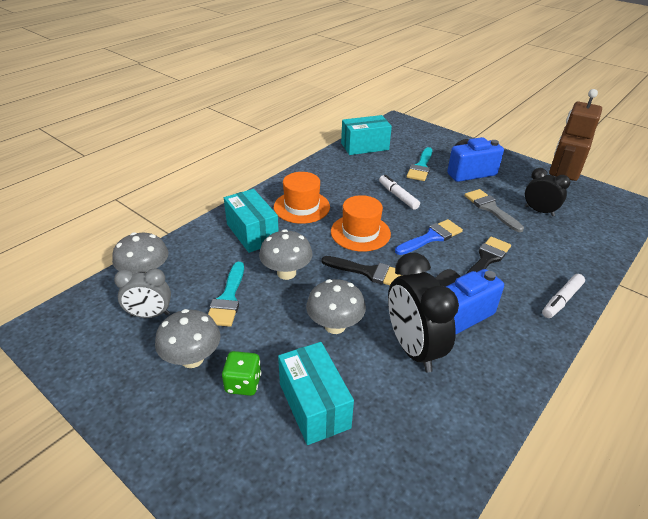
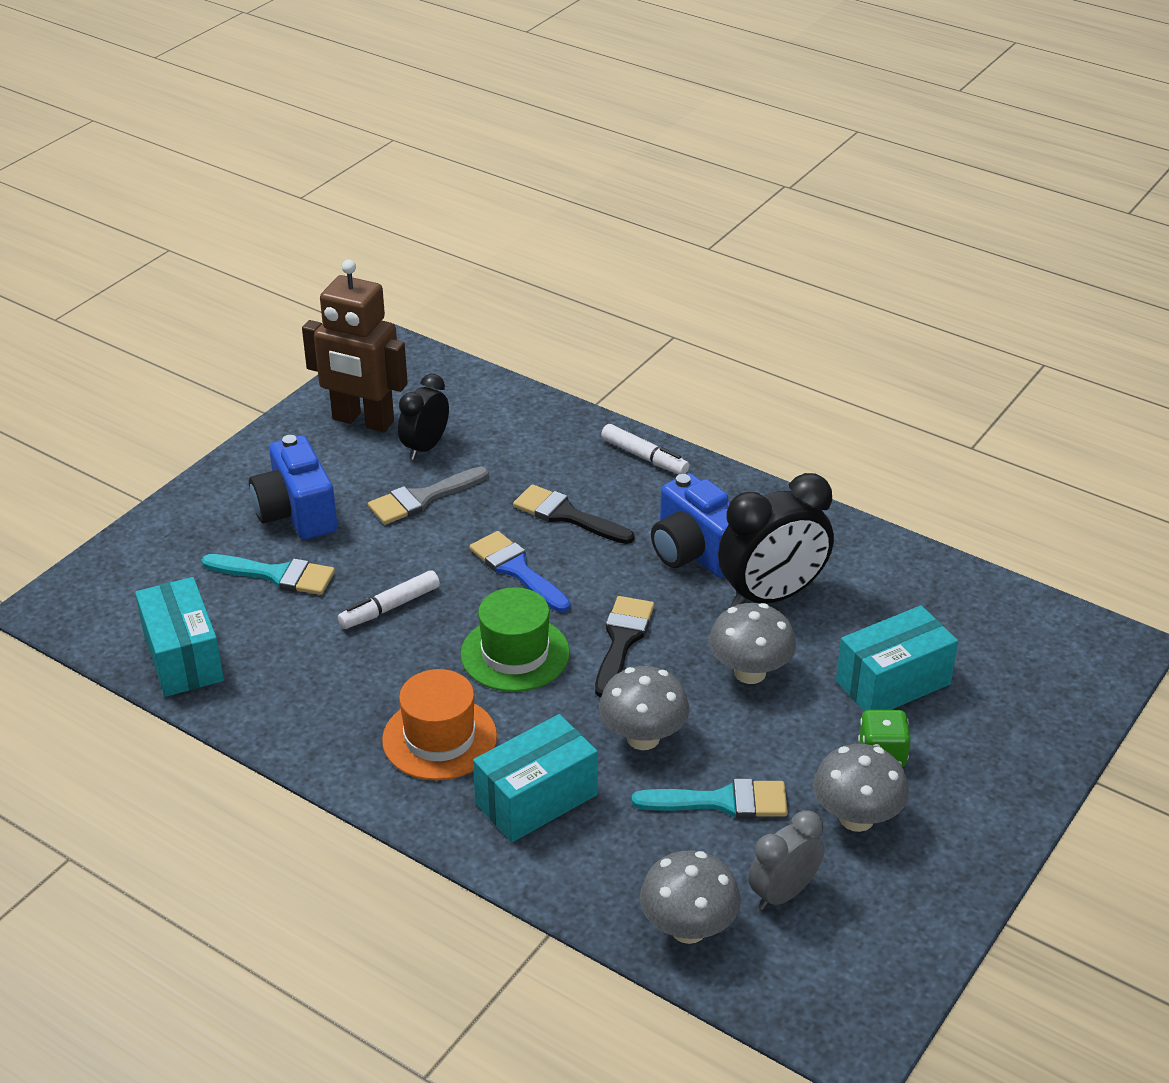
camera: 95 degrees left, 0 degrees up
(150, 315) = (783, 893): grey clock -> grey clock turned 120 degrees counterclockwise
(360, 233) = (515, 654): orange hat -> green hat

